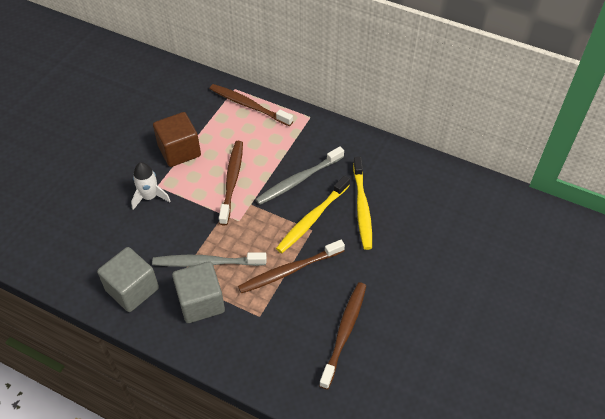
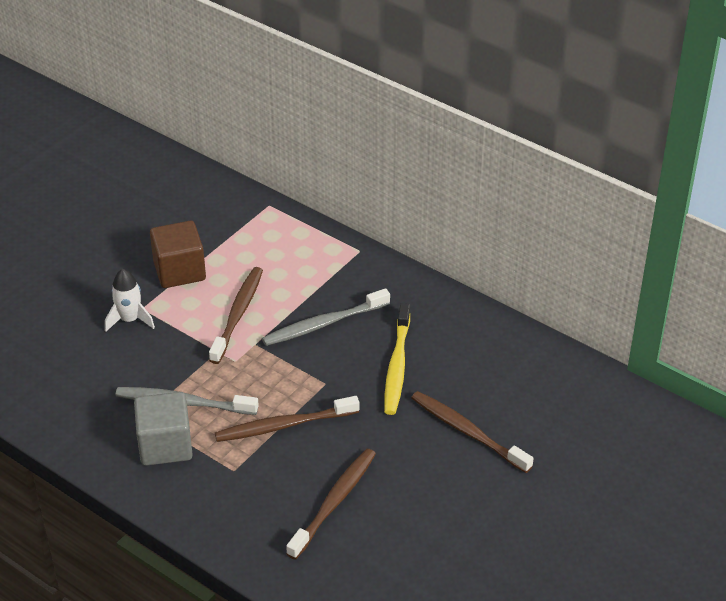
camera: 10 degrees right, 10 degrees down
(132, 289) = (85, 420): grey cube -> none
(248, 105) = (282, 227): brown toothbrush -> brown toothbrush (467, 431)
(312, 219) = (328, 371): yellow toothbrush -> none

